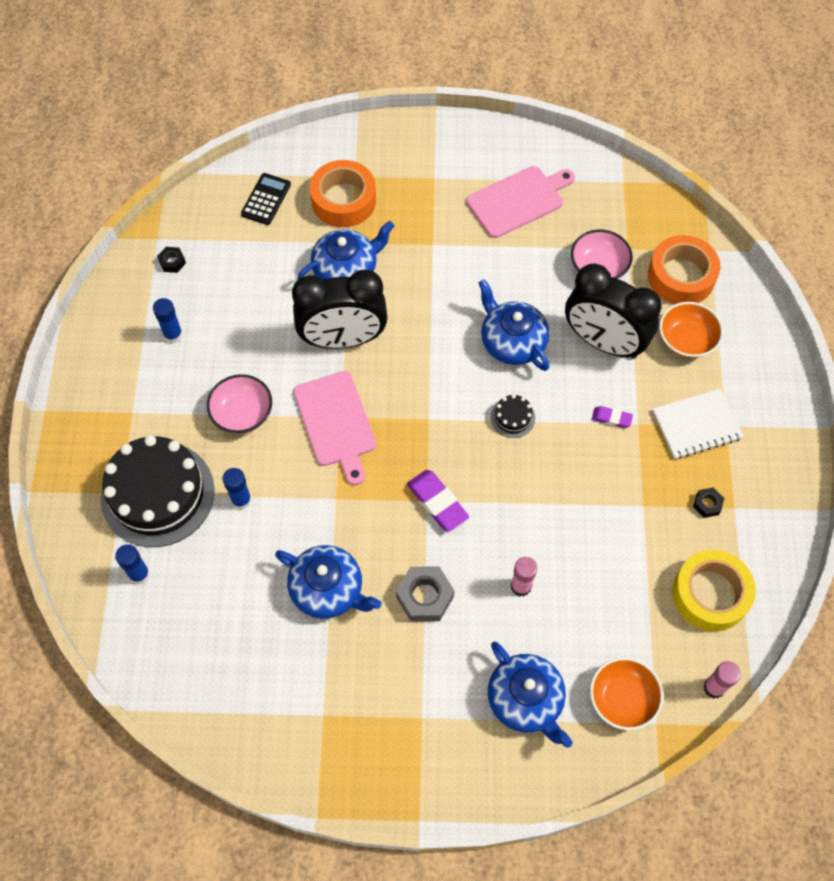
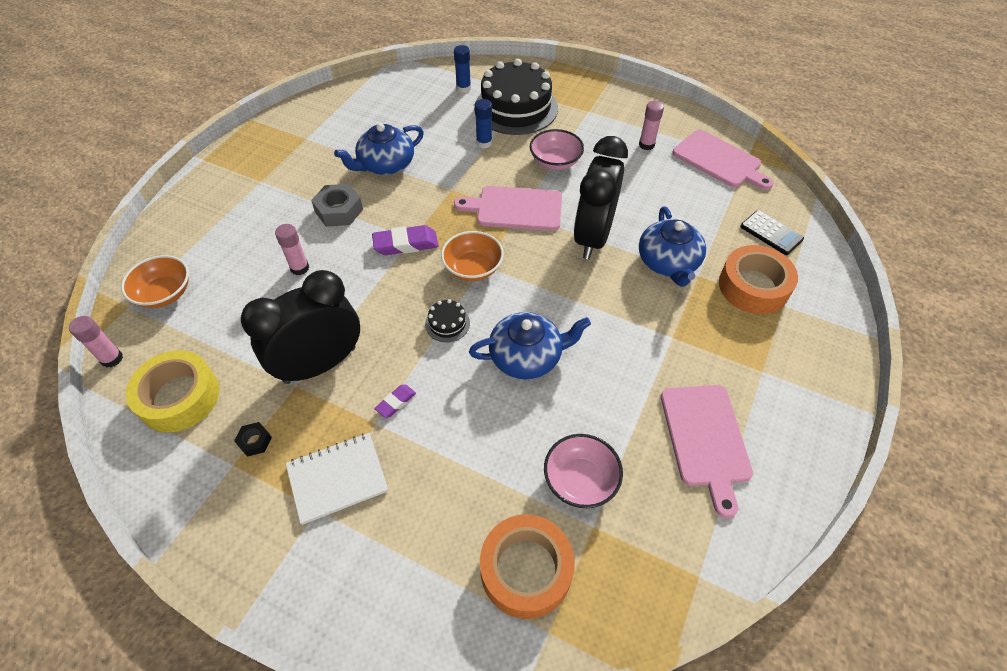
camera: 115 degrees right, 10 degrees down
(172, 262) = (719, 160): black nut -> pink cutting board
(173, 335) = (646, 145): blue glue stick -> pink glue stick
(526, 700) = (219, 237): blue teapot -> none
(603, 342) = (483, 437): black clock -> black clock (320, 364)
(686, 340) = (439, 526): orange bowl -> orange bowl (473, 268)
(696, 425) = (337, 478): white notebook -> white notebook turned 60 degrees clockwise

